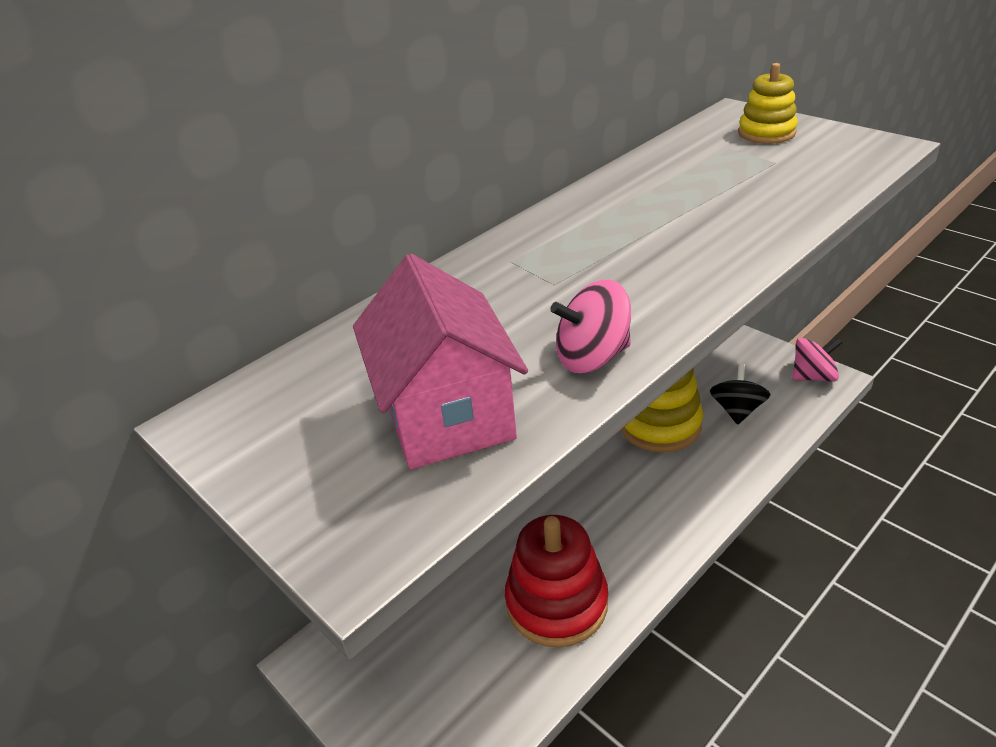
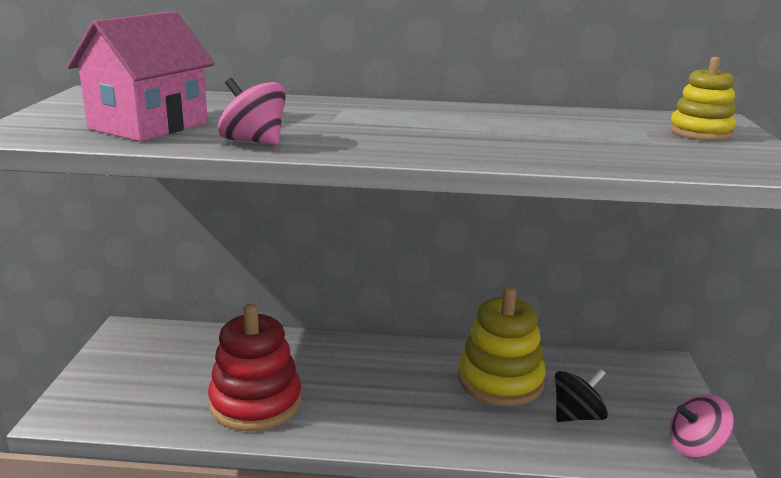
camera: 45 degrees right, 15 degrees down
(813, 376) = (695, 447): pink spinning top -> pink spinning top turned 135 degrees clockwise

